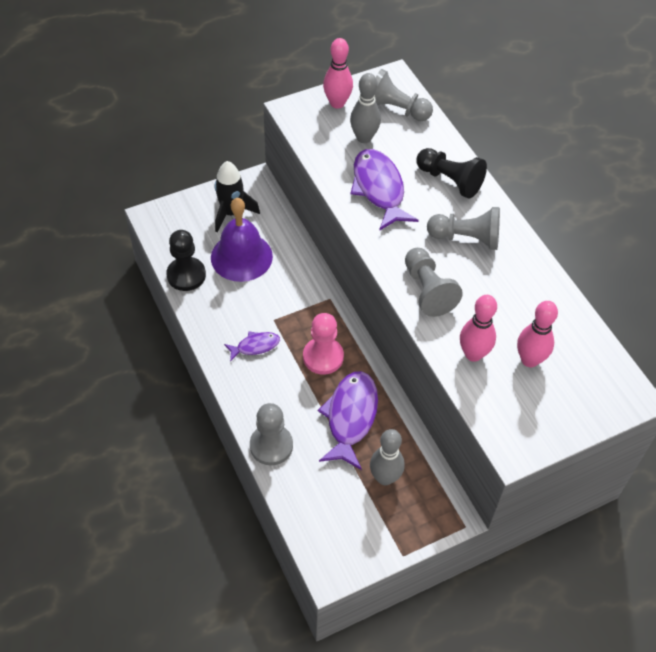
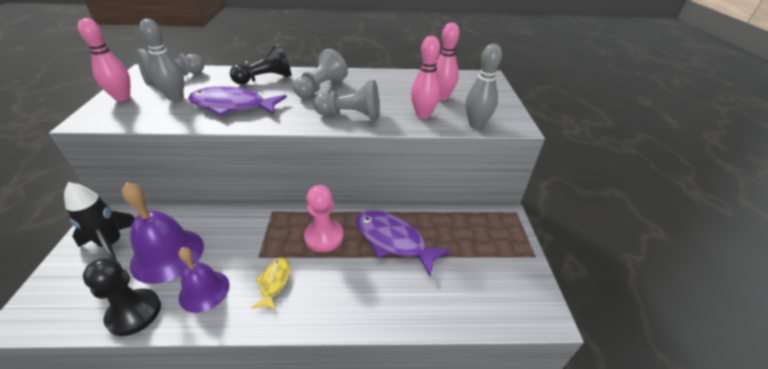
camera: 65 degrees left, 15 degrees down
(224, 304) = (204, 291): none -> purple bell
(255, 346) = (274, 282): purple fish -> yellow fish
(271, 446) = (392, 312): grey pawn -> none
(385, 477) = (460, 240): grey bowling pin -> grey bowling pin (476, 124)

